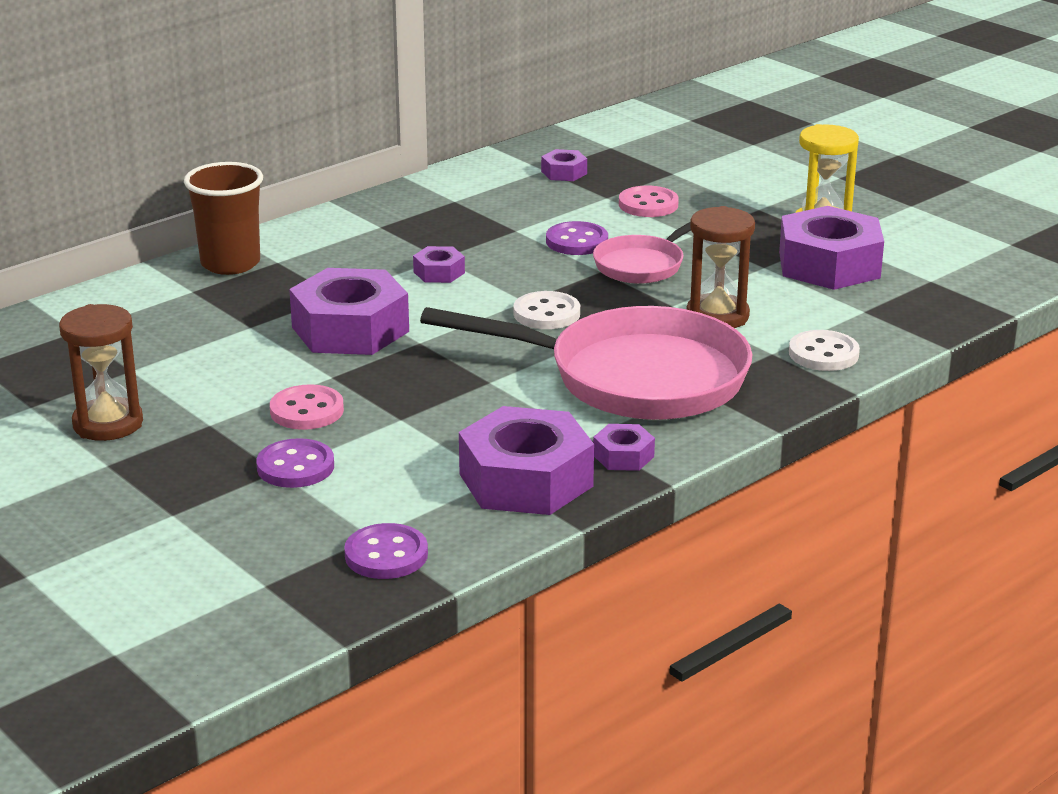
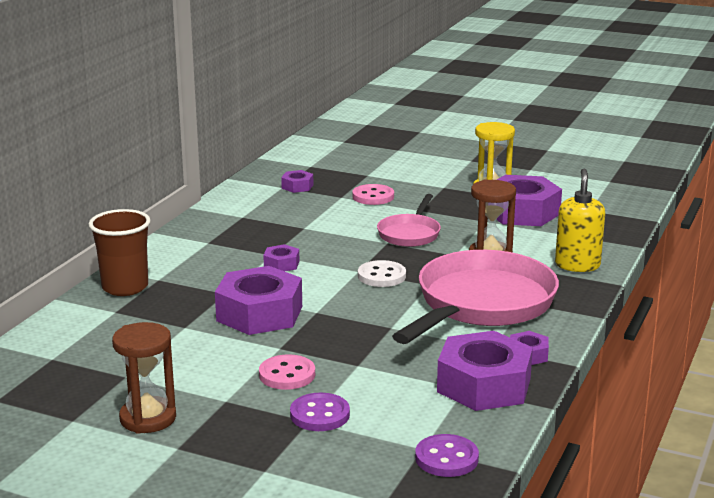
camera: 25 degrees left, 5 degrees down
(577, 241) = (352, 227): purple button -> none
(634, 378) = (481, 304): pink pan -> pink pan turned 45 degrees counterclockwise
(823, 354) = (577, 265): white button -> yellow soap dispenser

